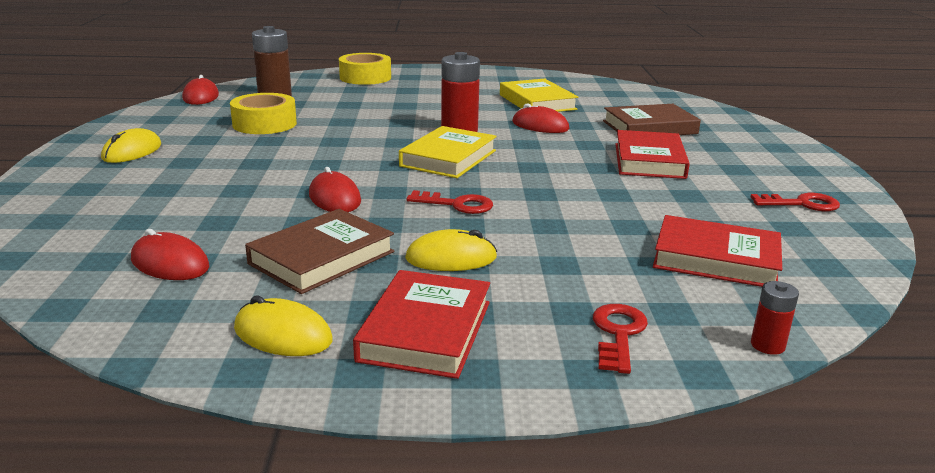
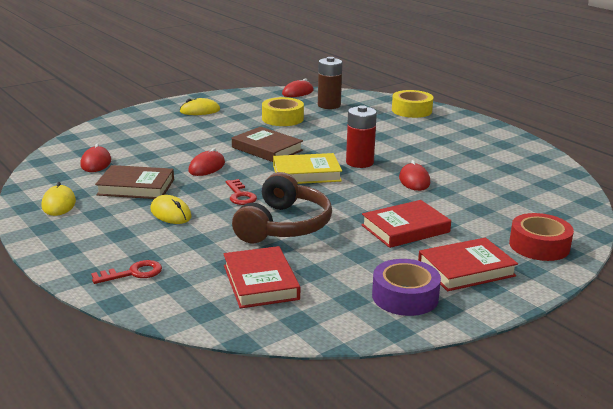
camera: 55 degrees right, 0 degrees up
(426, 331) = (90, 229): red book -> red book (466, 269)
(537, 102) = (465, 166): yellow book -> none
(576, 207) = (284, 225): none -> brown headphones
(649, 127) = (482, 214): brown book -> brown book (267, 149)
(736, 131) = (539, 246): none -> red tape
(767, 345) = (162, 316): red battery -> none
(801, 204) = (405, 297): red key -> purple tape

